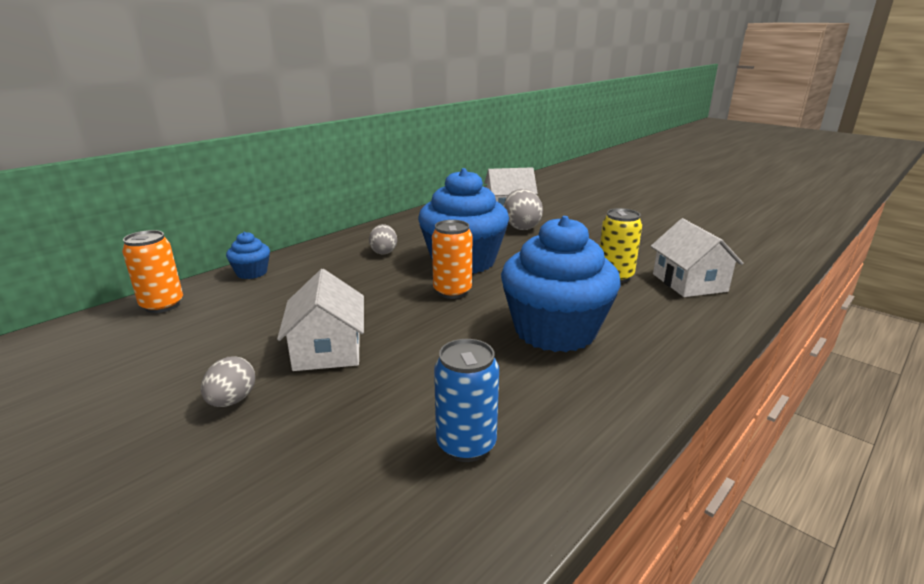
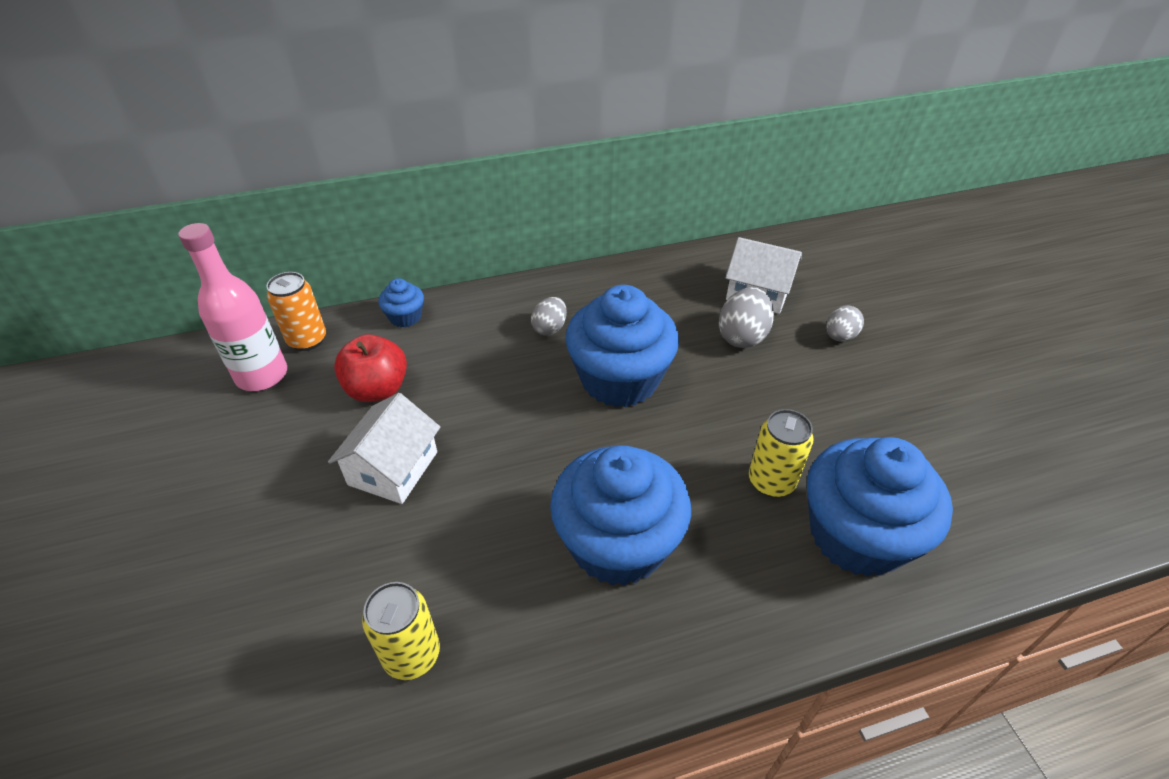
camera: 30 degrees right, 20 degrees up
(130, 336) = (262, 375): none -> pink bottle
(232, 400) = (283, 500): grey egg -> grey egg (839, 336)
(265, 313) = (377, 389): none -> red apple
(452, 291) = (566, 429): orange can -> none
(466, 445) = (412, 655): blue can -> yellow can
(689, 282) = (857, 535): white house -> blue cupcake

